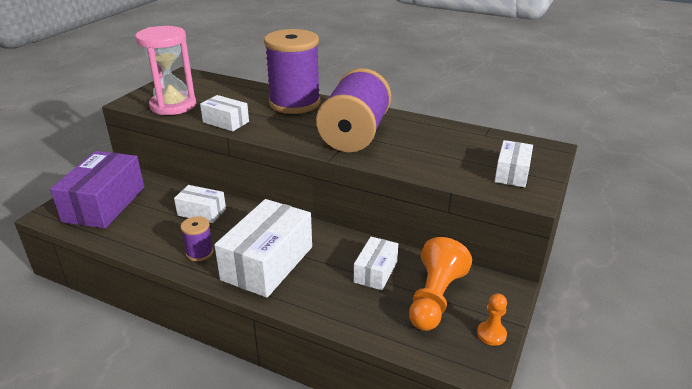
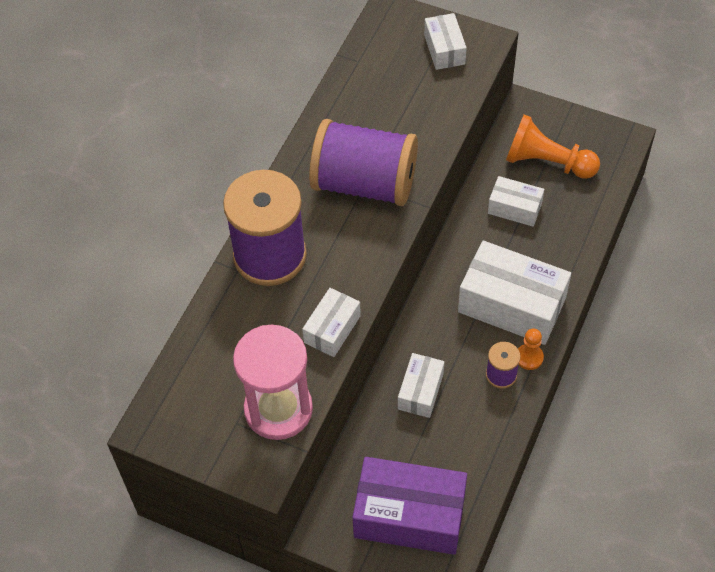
camera: 90 degrees left, 25 degrees up
(491, 334) = (586, 126): orange pawn -> orange pawn (529, 357)
(512, 173) = (444, 50): white box -> white box turned 60 degrees clockwise

